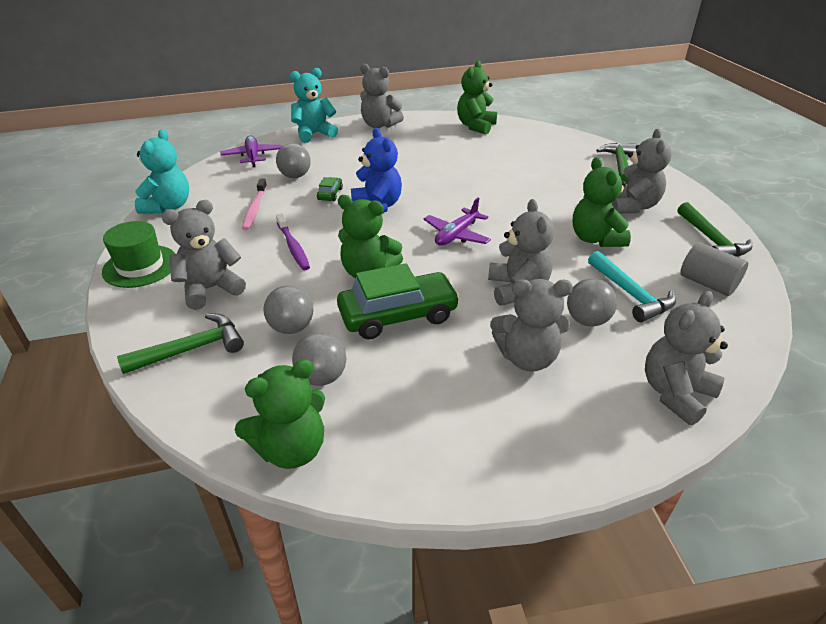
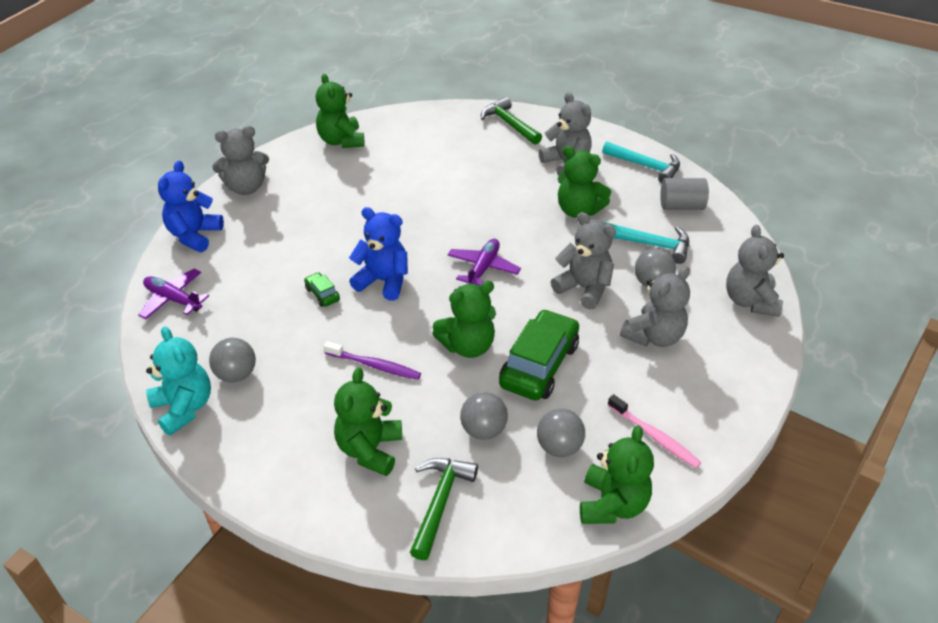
camera: 45 degrees left, 5 degrees up
(140, 266) = (270, 478): green hat -> none
(210, 289) = (370, 449): grey teddy bear -> green teddy bear
(255, 209) = (278, 353): pink toothbrush -> pink toothbrush (654, 436)
(295, 176) = (257, 295): grey ball -> grey ball (236, 374)
(314, 134) = (194, 235): turquoise teddy bear -> blue teddy bear
(456, 235) = (483, 268): purple plane -> purple plane turned 150 degrees counterclockwise
(711, 240) = (645, 166): green hammer -> turquoise hammer

